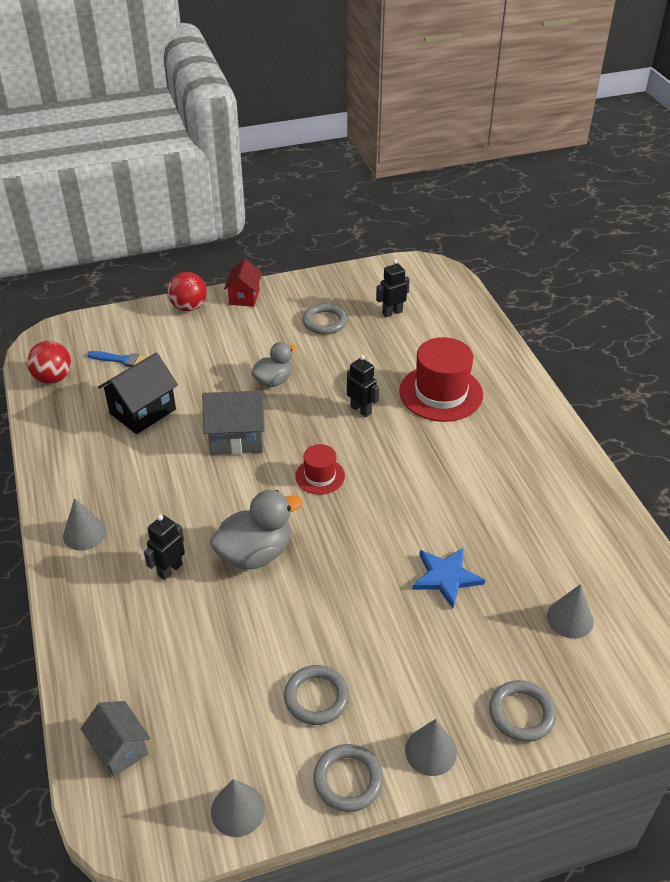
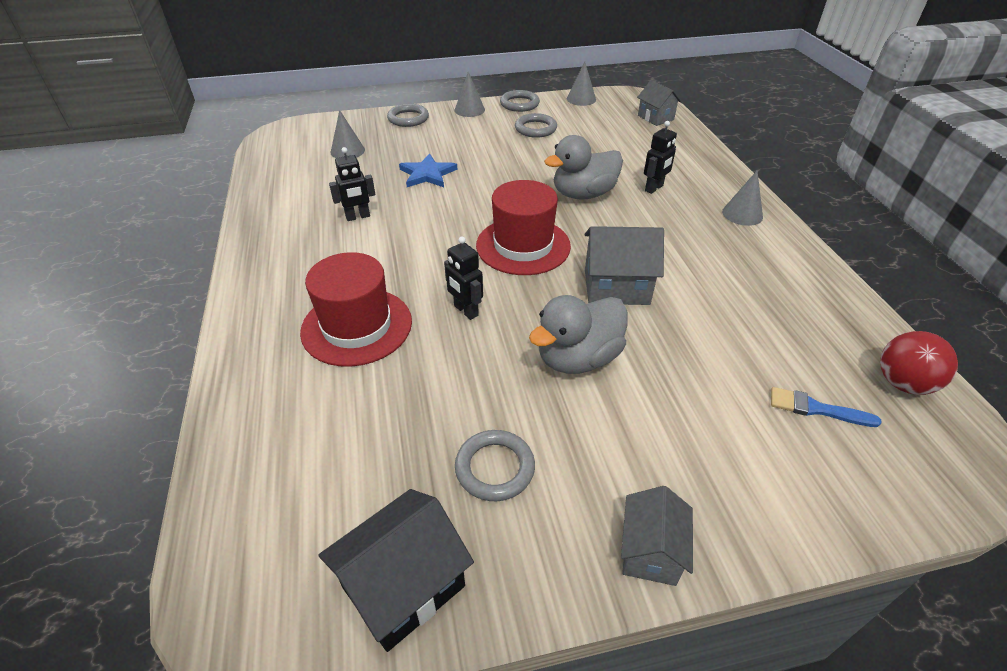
camera: 175 degrees left, 0 degrees up
(143, 411) = (744, 325): black house -> black house (404, 587)
(189, 307) = (754, 528): red ball -> none
(244, 297) = (650, 551): red house -> grey house
(274, 381) = (578, 358): grey duck -> grey duck, size x1.52
(320, 476) = (523, 246): red hat -> red hat, size x1.84
(392, 312) = (370, 482): black robot -> black robot (358, 217)

